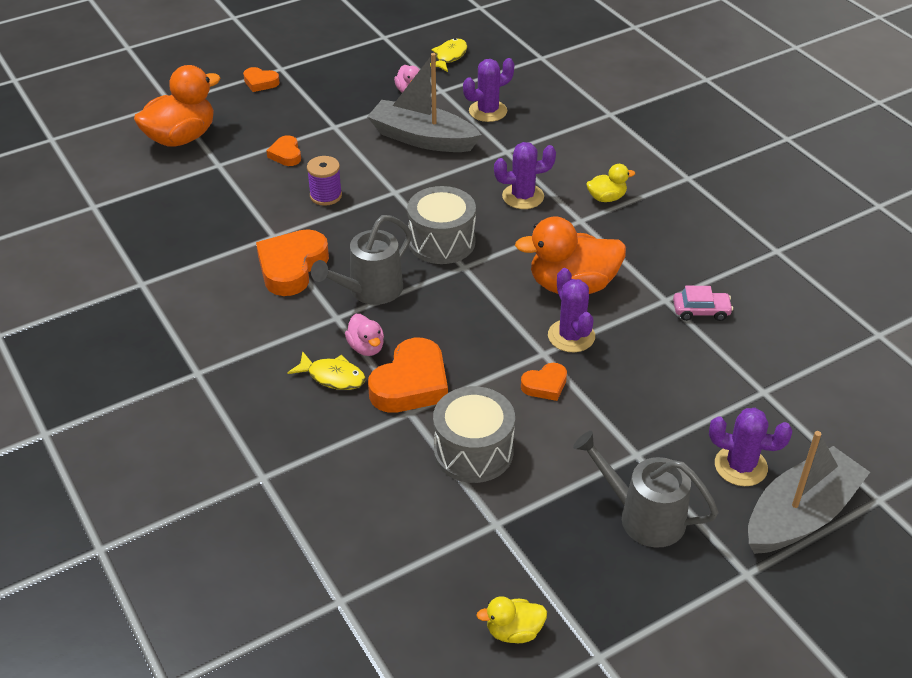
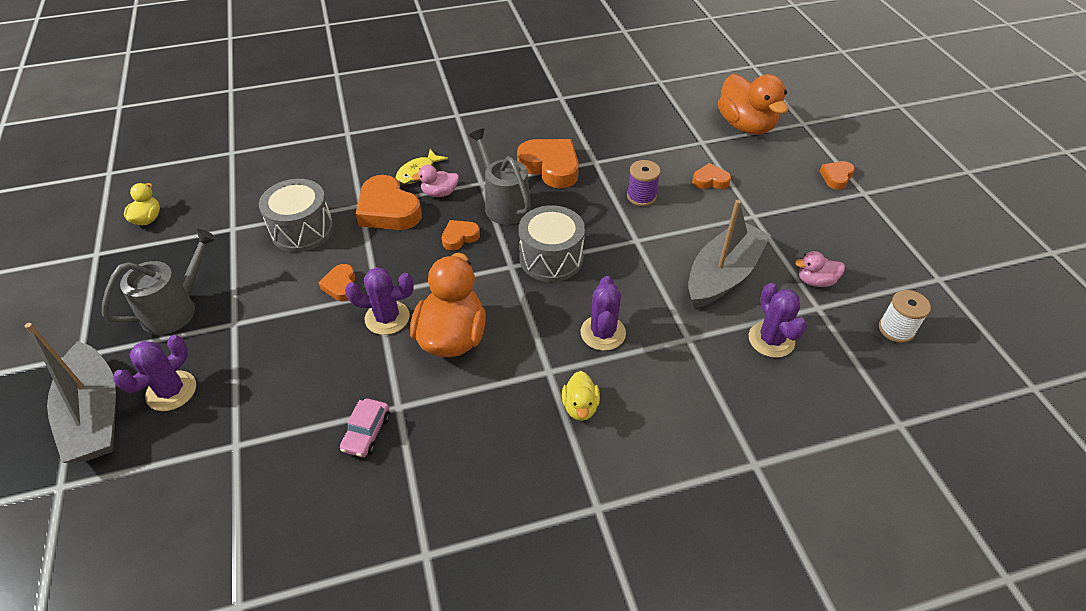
camera: 105 degrees right, 5 degrees up
(435, 313) = (459, 237): none -> orange heart
(449, 56) = (896, 329): yellow fish -> white spool

